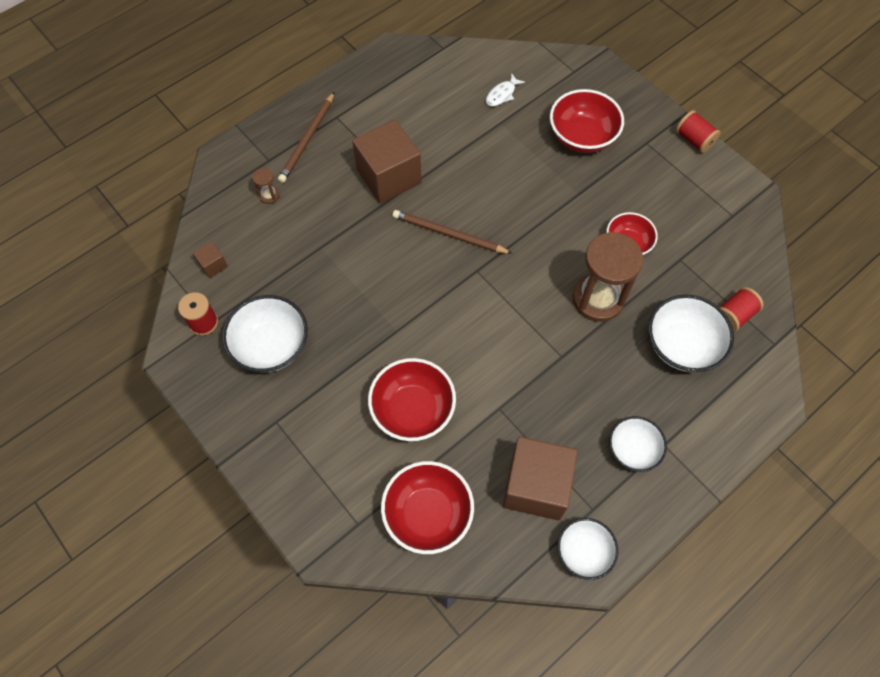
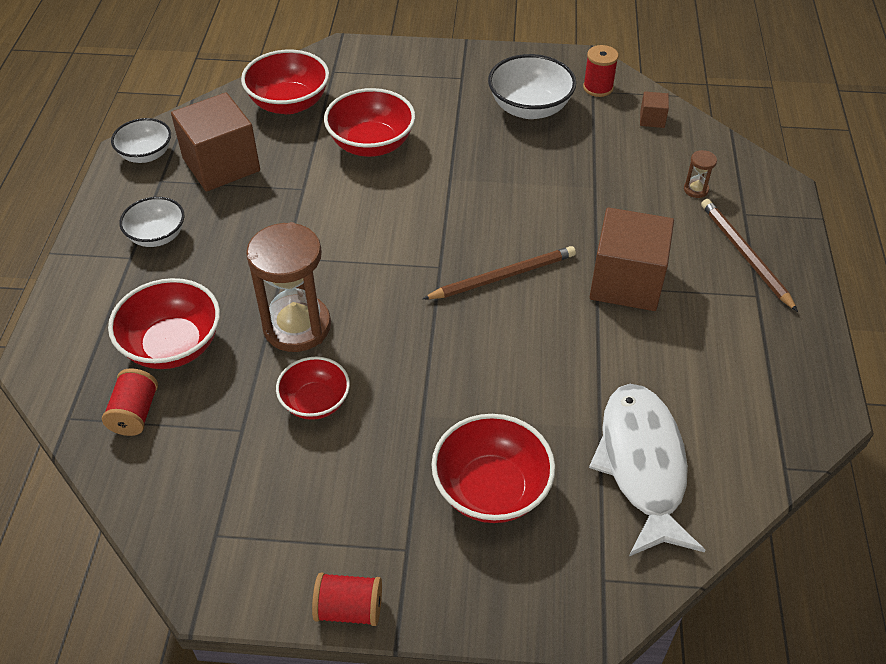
camera: 135 degrees right, 15 degrees down
(502, 94) = (642, 465): white fish -> white fish, size x2.44
(682, 345) = (173, 345): white bowl -> red bowl

